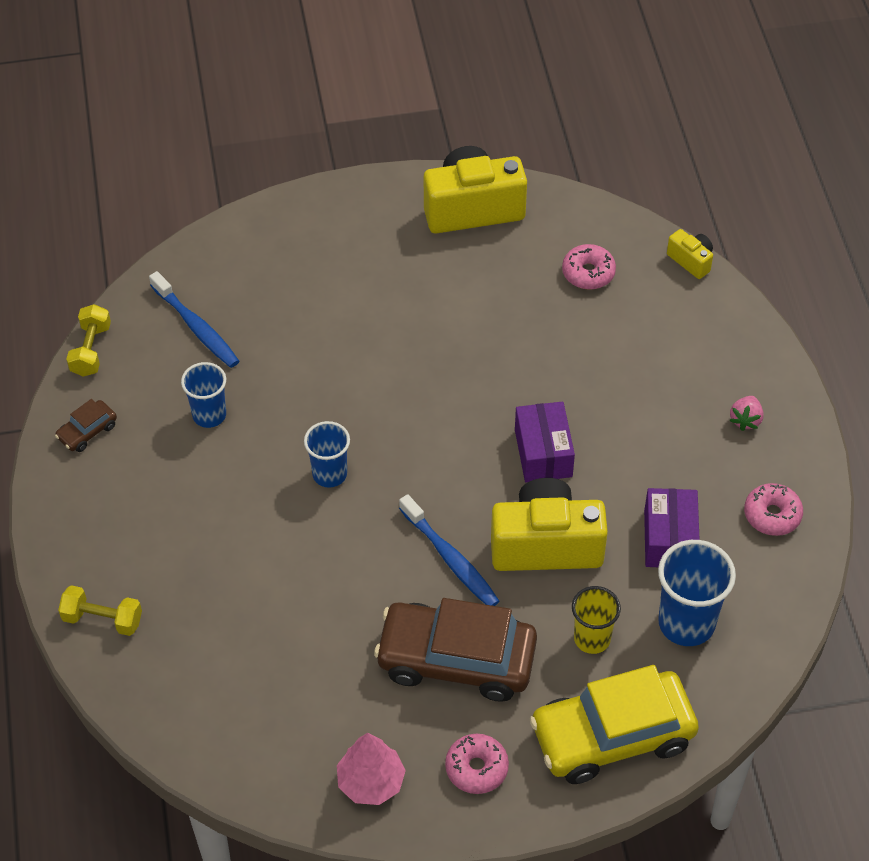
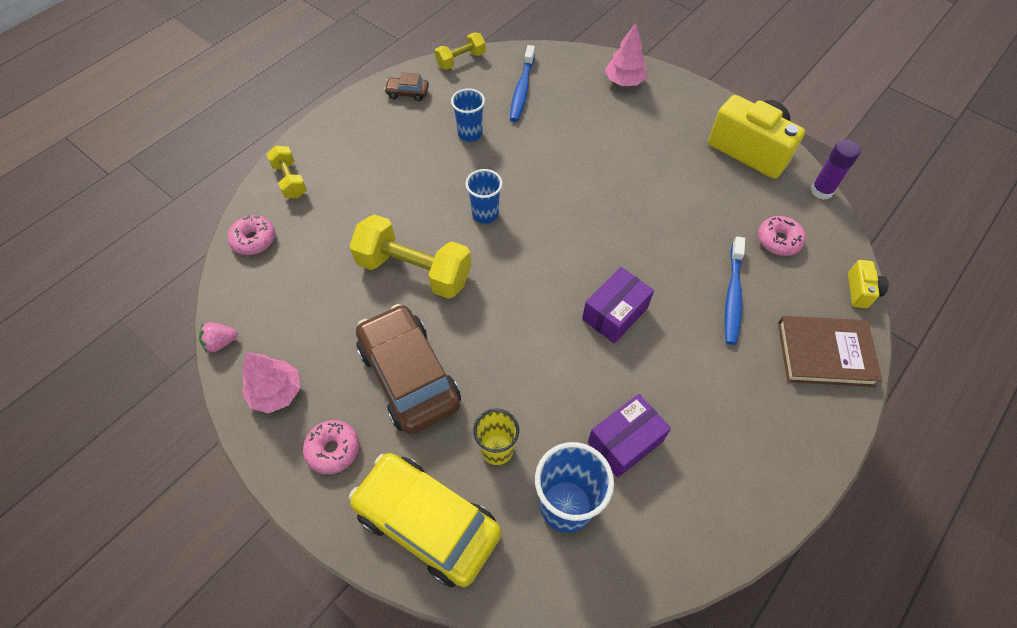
camera: 50 degrees right, 5 degrees up
(281, 234) = (624, 81): none -> pink tree
(339, 579) = (414, 270): none -> yellow dumbbell
(450, 558) = (484, 318): blue toothbrush -> blue toothbrush (733, 295)
(546, 544) = (546, 366): yellow camera -> none
(570, 197) = (821, 191): none -> purple glue stick
(721, 336) = (825, 353): none -> brown book
(745, 420) = (776, 420): pink strawberry -> pink strawberry (221, 342)
(772, 515) = (716, 500): pink donut -> pink donut (254, 240)

